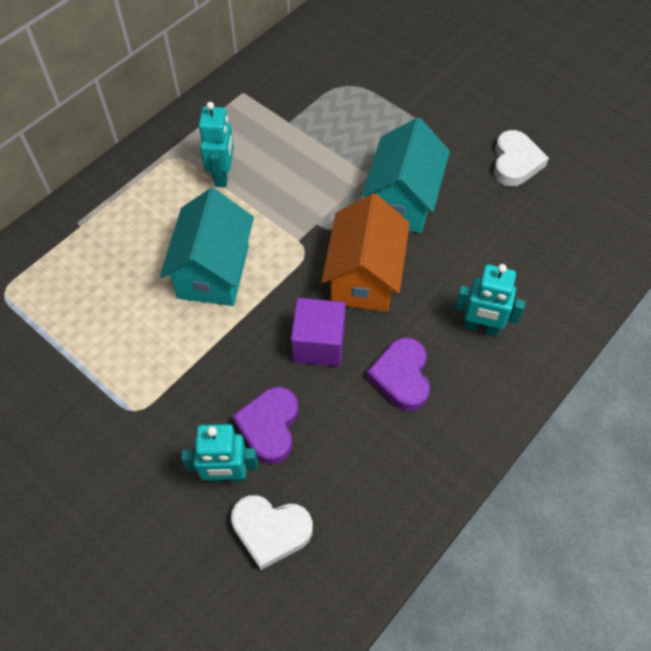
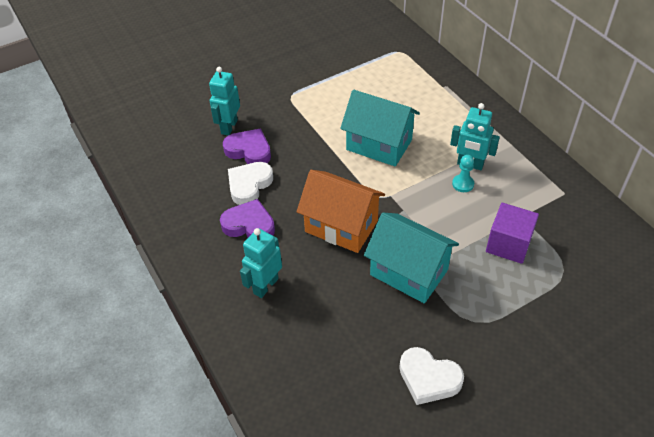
camera: 110 degrees right, 10 degrees down
(257, 177) = (463, 184): none -> turquoise pawn
(271, 531) = (186, 139): white heart -> white heart (249, 185)
(318, 344) = (296, 187): purple cube -> purple cube (508, 244)

